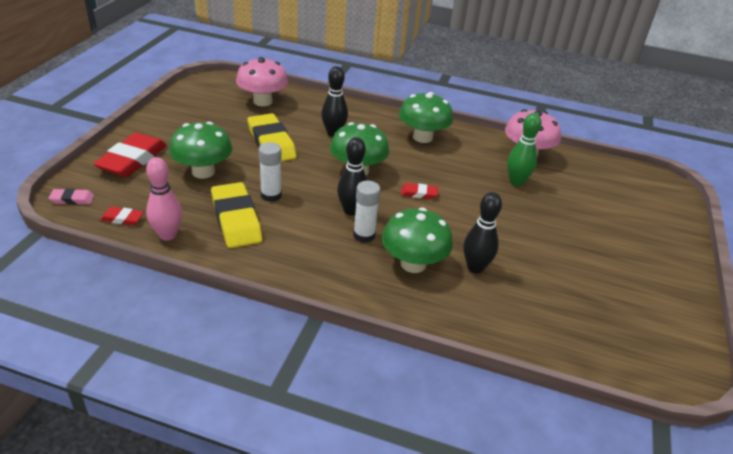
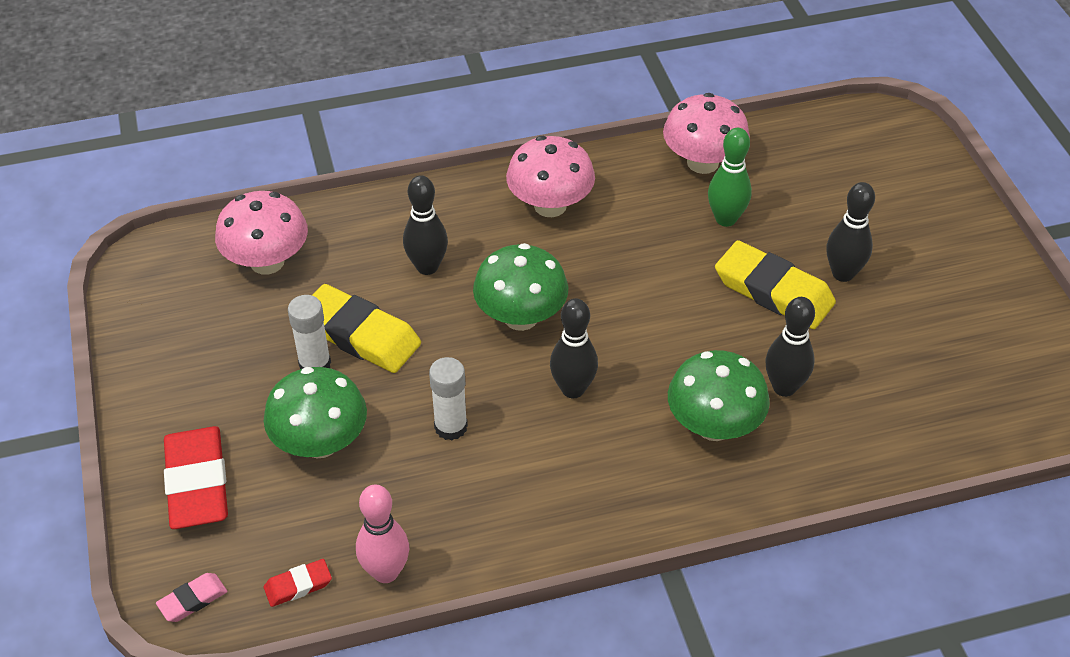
camera: 30 degrees left, 10 degrees up
(236, 219) = (446, 493): yellow eraser -> yellow eraser (773, 291)
(364, 235) = (622, 418): white glue stick -> white glue stick (315, 364)
(419, 193) = (628, 310): red eraser -> none
(422, 137) = (550, 205): green mushroom -> pink mushroom
(566, 234) = (843, 273): none -> black bowling pin

